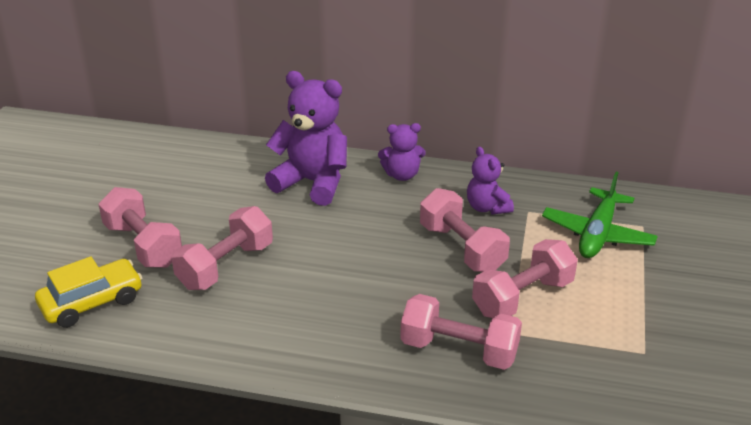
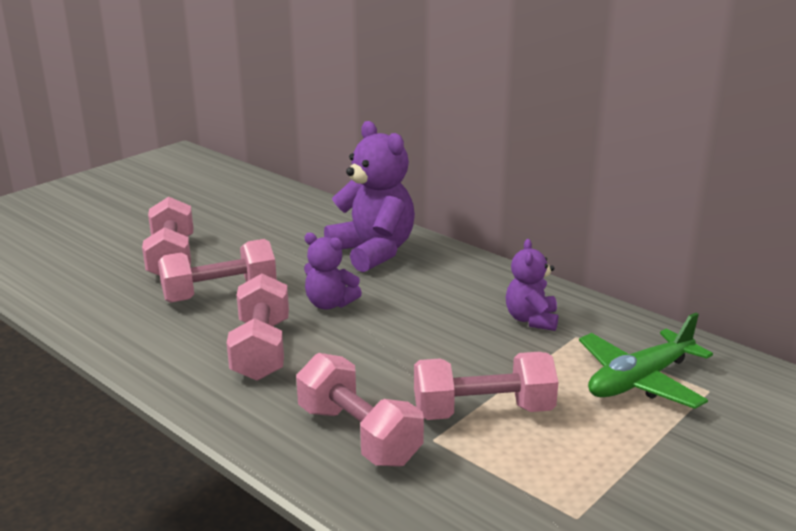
camera: 30 degrees right, 10 degrees down
(92, 302) = (83, 287): yellow car -> none
(402, 175) = (469, 268): purple teddy bear -> purple teddy bear (330, 304)
(462, 248) = (463, 347): pink dumbbell -> pink dumbbell (261, 350)

